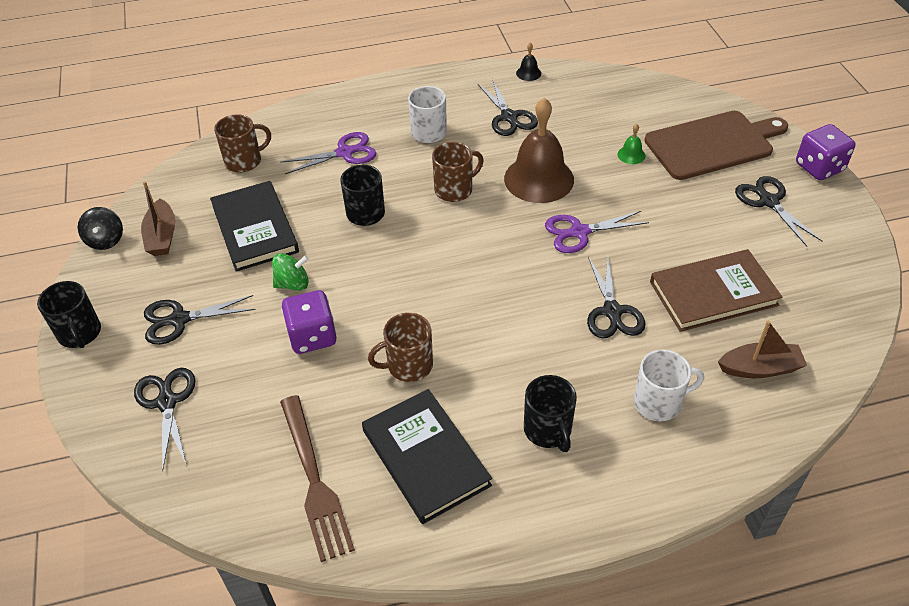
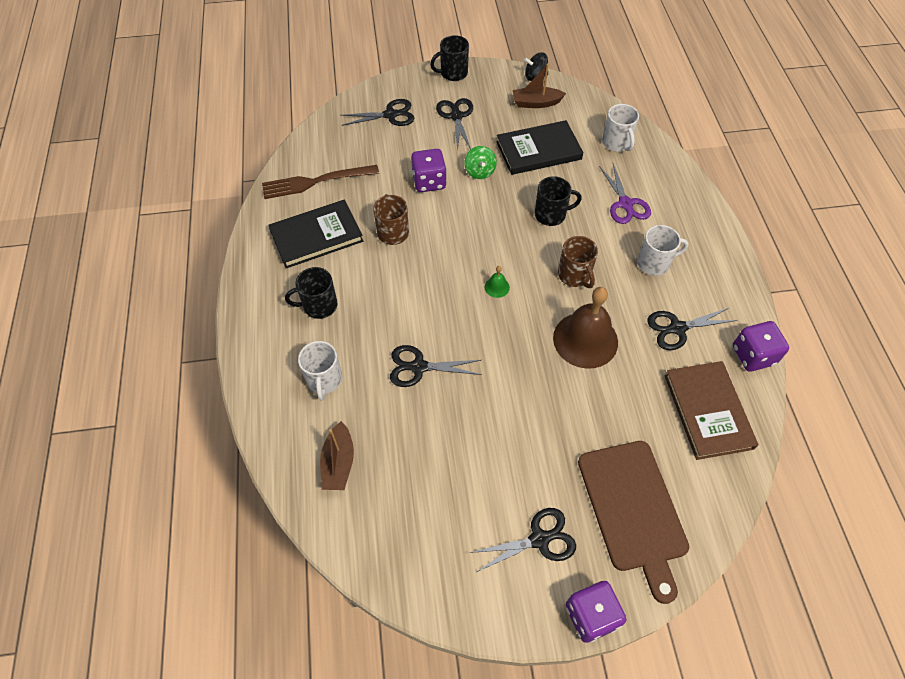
camera: 95 degrees right, 10 degrees up
(244, 161) = (616, 143): brown mug -> white mug
(528, 73) = (753, 355): black bell -> purple dice
(579, 232) = (513, 360): purple scissors -> none
(631, 155) = (617, 425): green bell -> green bell (497, 287)
(713, 293) = (425, 450): brown book -> brown book (708, 411)

